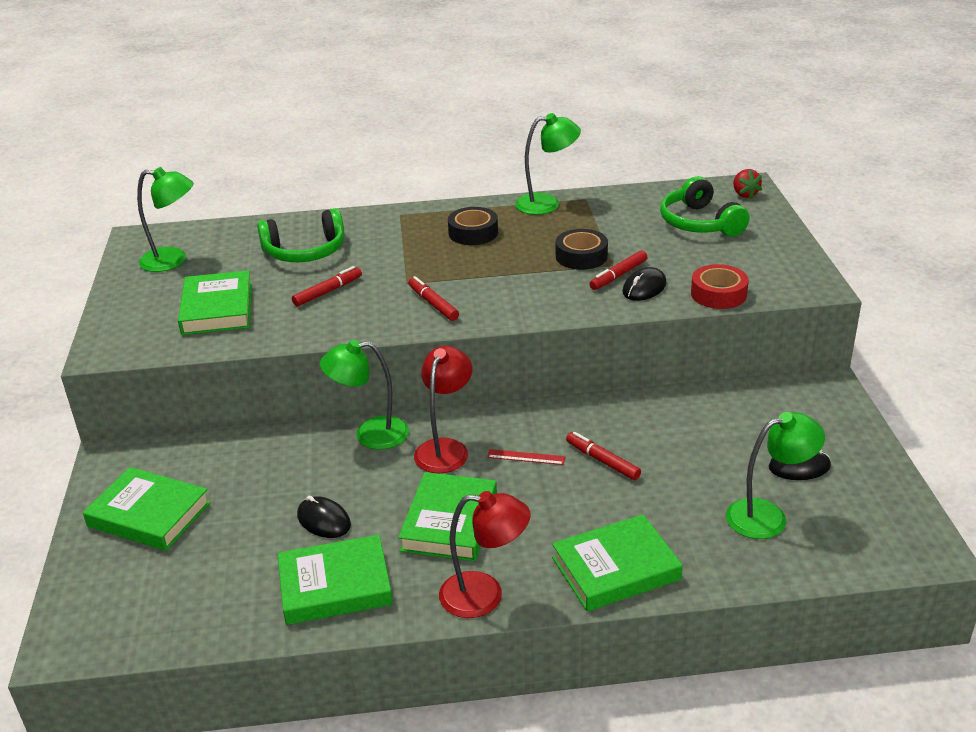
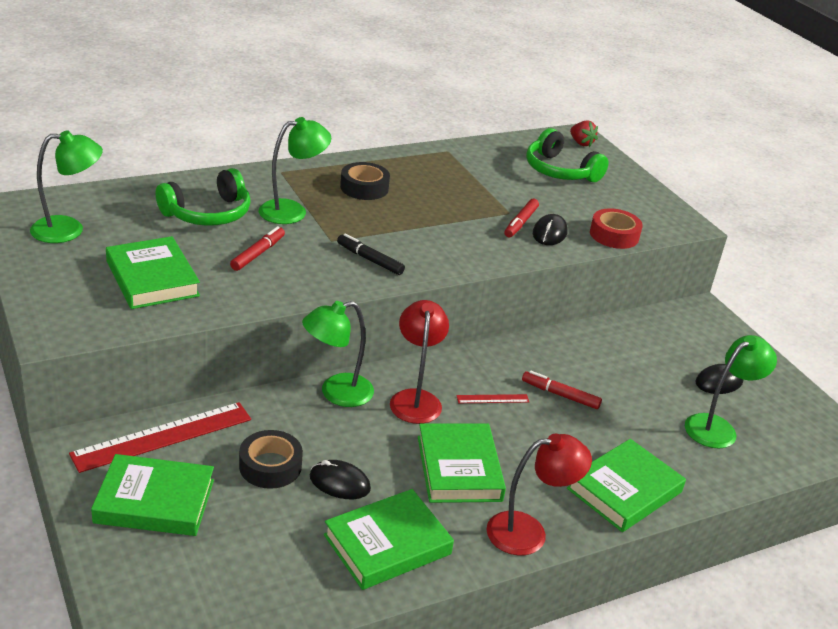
camera: 25 degrees left, 0 degrees up
(189, 457) = (162, 436): none -> red ruler
(433, 304) = (370, 260): red marker -> black marker
(547, 203) = (415, 157): green lamp -> green lamp (292, 211)
(581, 256) = (477, 206): black tape -> black tape (270, 466)

